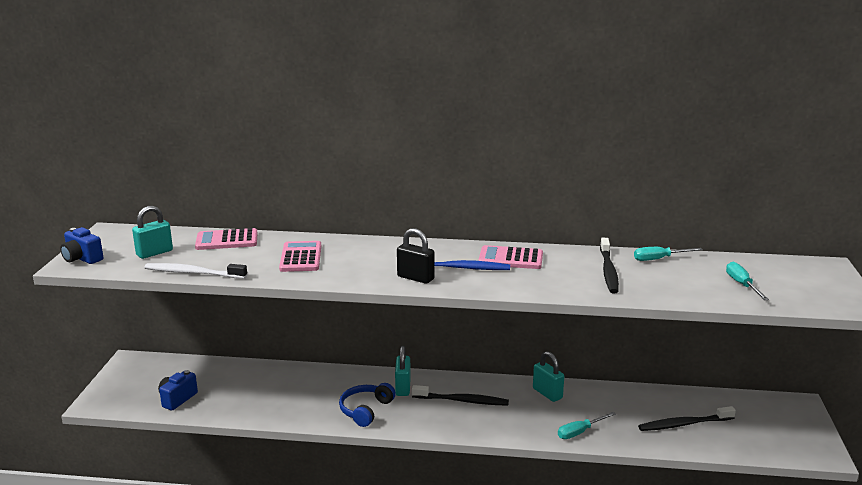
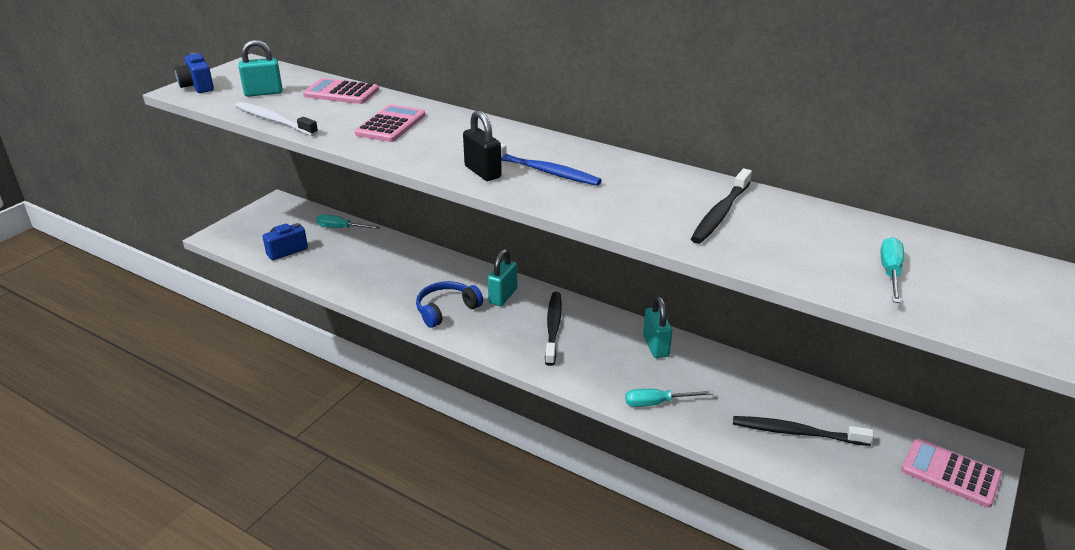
camera: 25 degrees right, 10 degrees up
(462, 401) = (553, 328): black toothbrush -> black toothbrush turned 120 degrees counterclockwise
(510, 259) = (614, 172): pink calculator -> pink calculator (950, 473)
(659, 259) = (805, 212): turquoise screwdriver -> turquoise screwdriver (341, 228)

